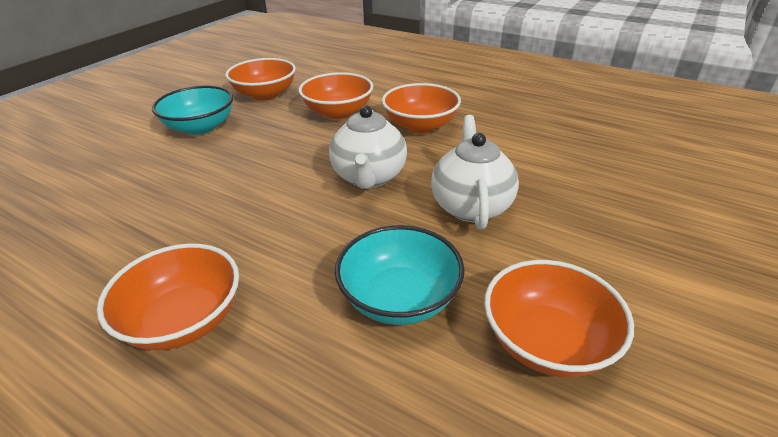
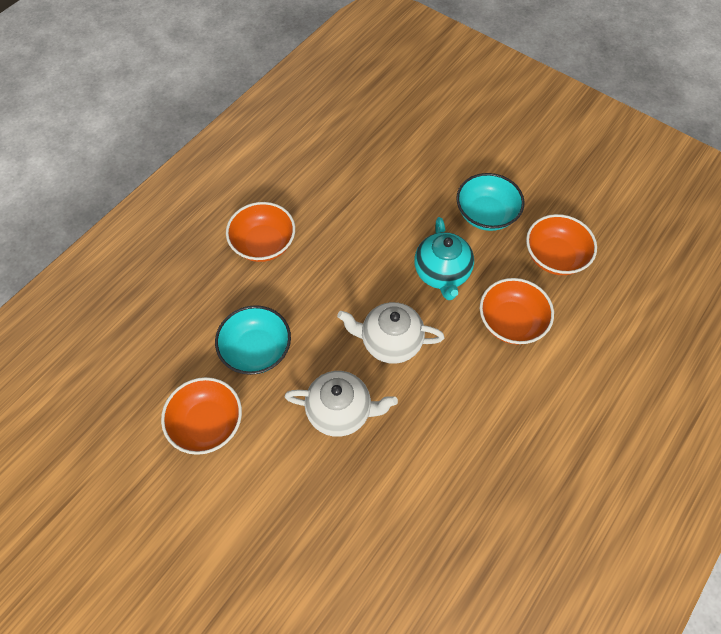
camera: 95 degrees right, 25 degrees up
(276, 149) = (442, 273): none -> turquoise teapot
(420, 125) = (478, 394): orange bowl -> none

